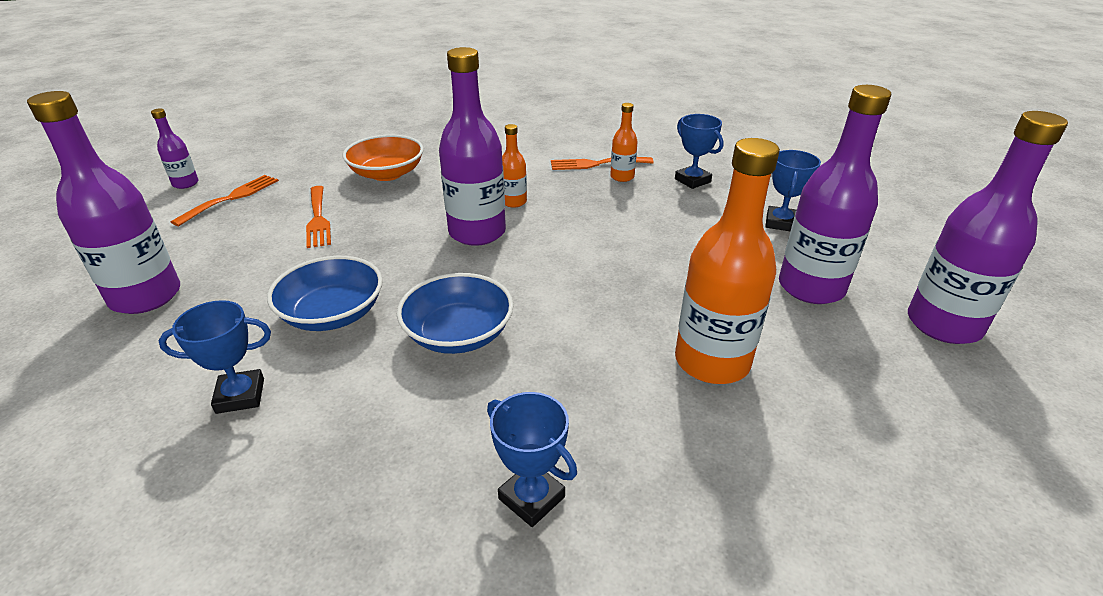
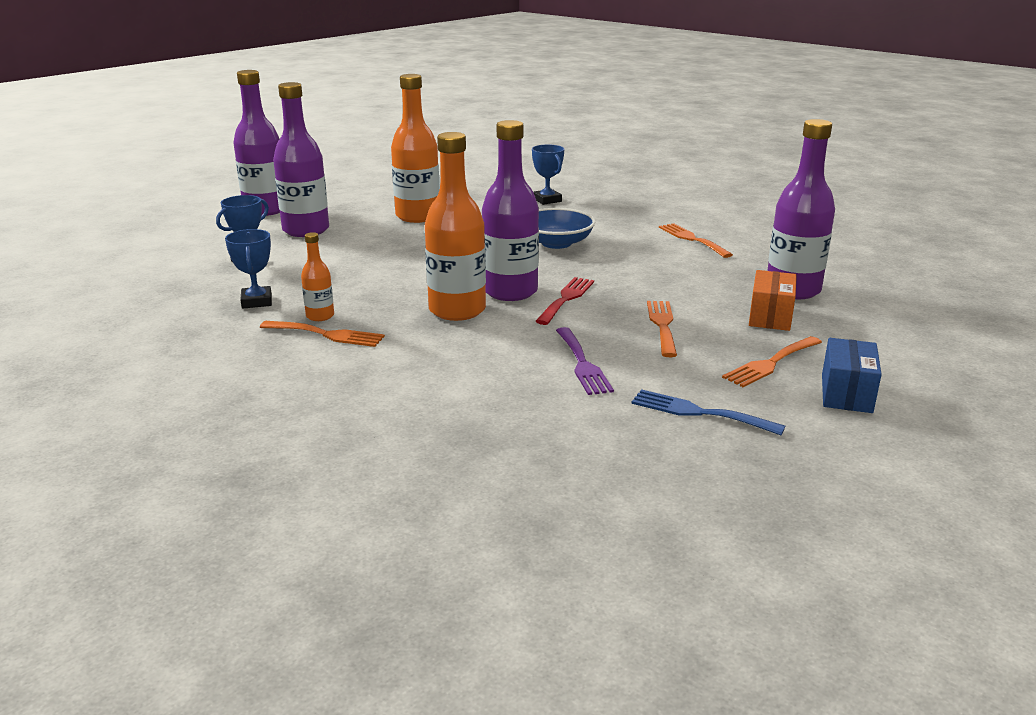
camera: 160 degrees left, 10 degrees down
(185, 184) = (846, 393): purple bottle -> blue box
(201, 249) = (770, 316): none -> orange box
(240, 396) = (692, 239): blue trophy -> orange fork
(303, 156) = (699, 412): none -> blue fork
(333, 314) = (640, 262): blue bowl -> none
(387, 174) = (582, 364): orange bowl -> purple fork
(416, 234) = (566, 299): none -> red fork
(514, 202) = (457, 310): orange bottle -> orange bottle, size x2.06

